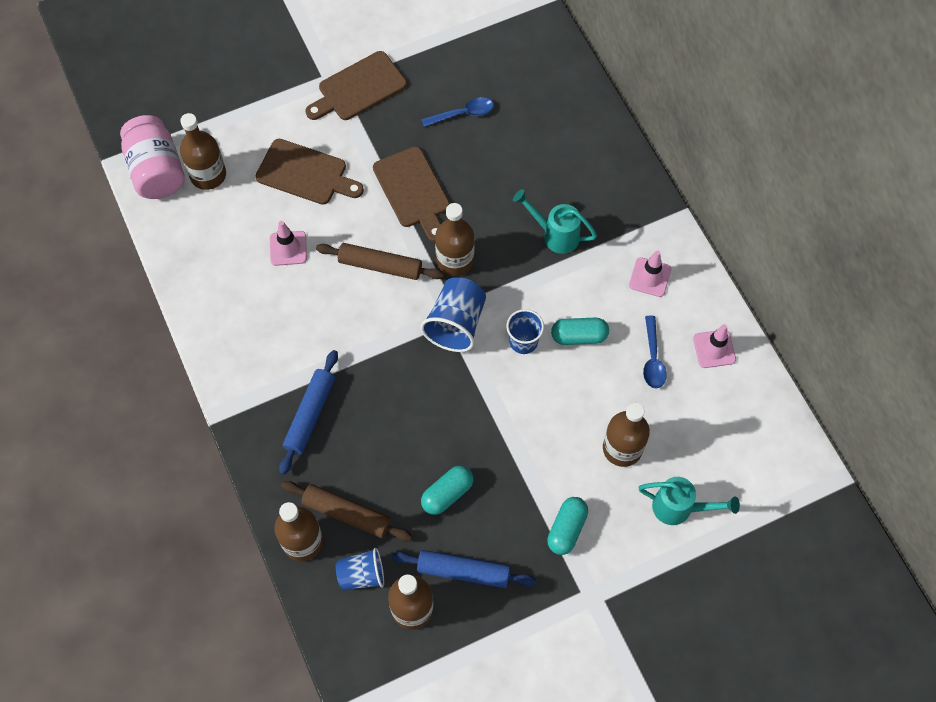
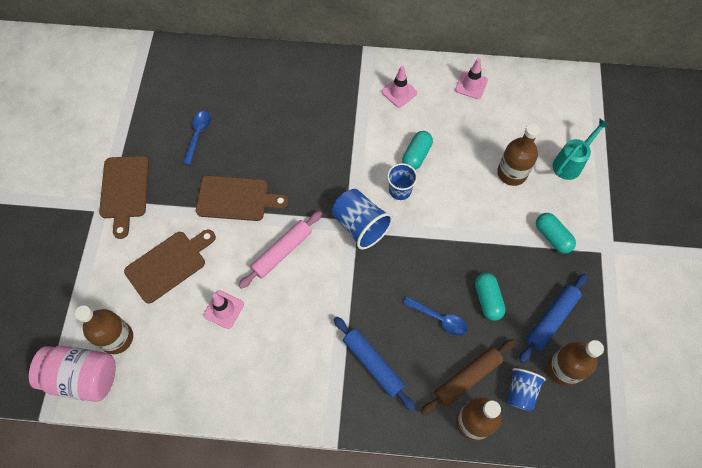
camera: 60 degrees left, 0 degrees up
(380, 266) = (282, 252): brown rolling pin -> pink rolling pin
(455, 260) = (310, 200): brown bottle -> none
(555, 234) = (332, 129): turquoise watering can -> none
(652, 359) = (458, 122): blue spoon -> blue spoon (439, 319)

